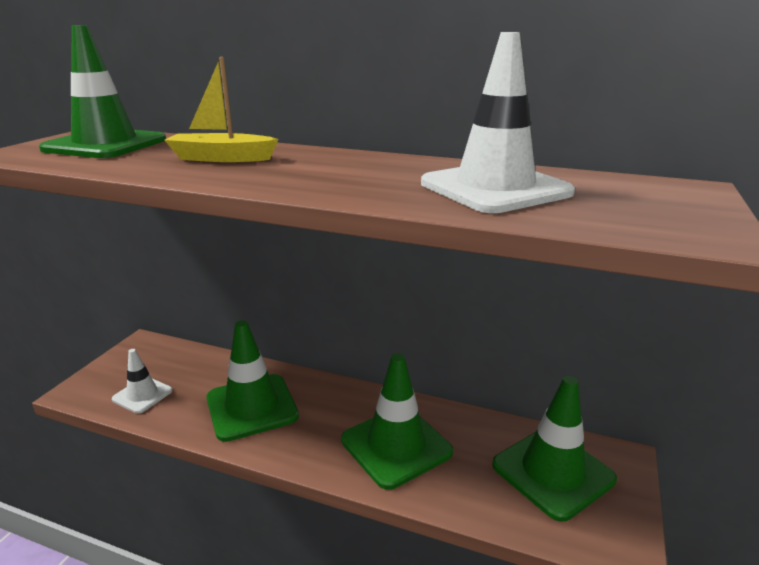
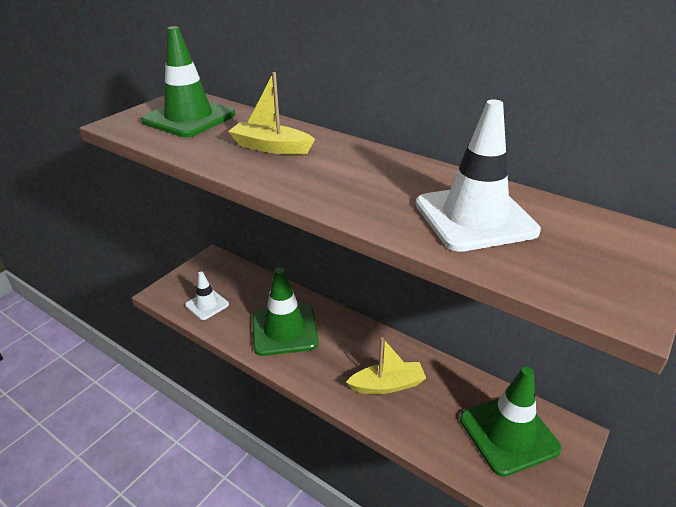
camera: 15 degrees right, 10 degrees up
(396, 446) = (387, 385): green traffic cone -> yellow boat

